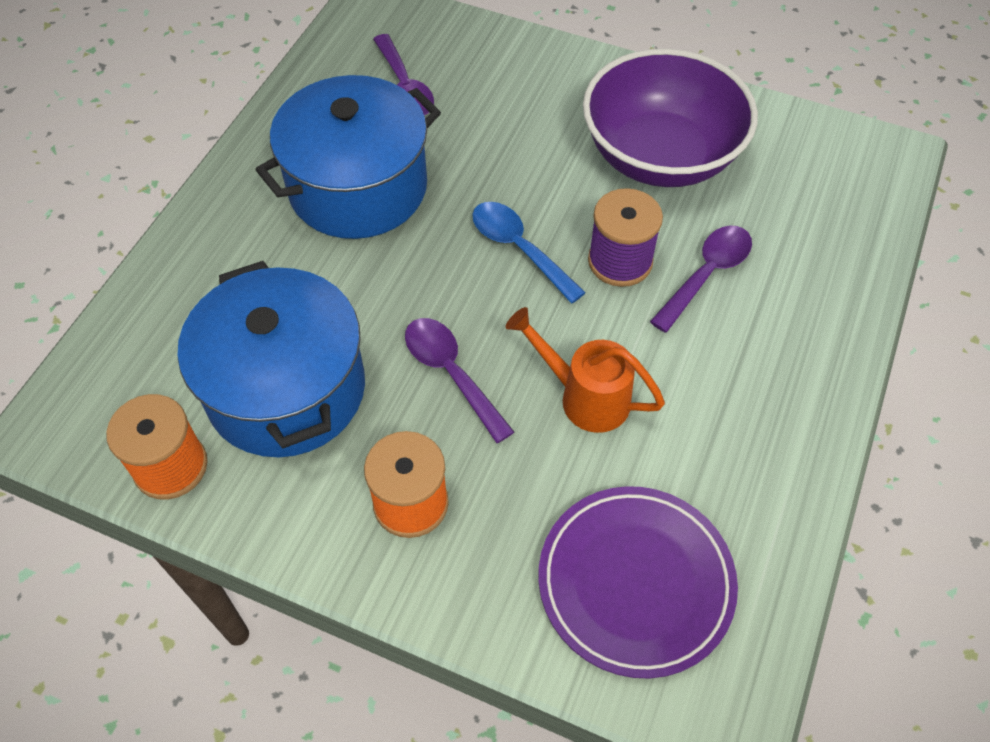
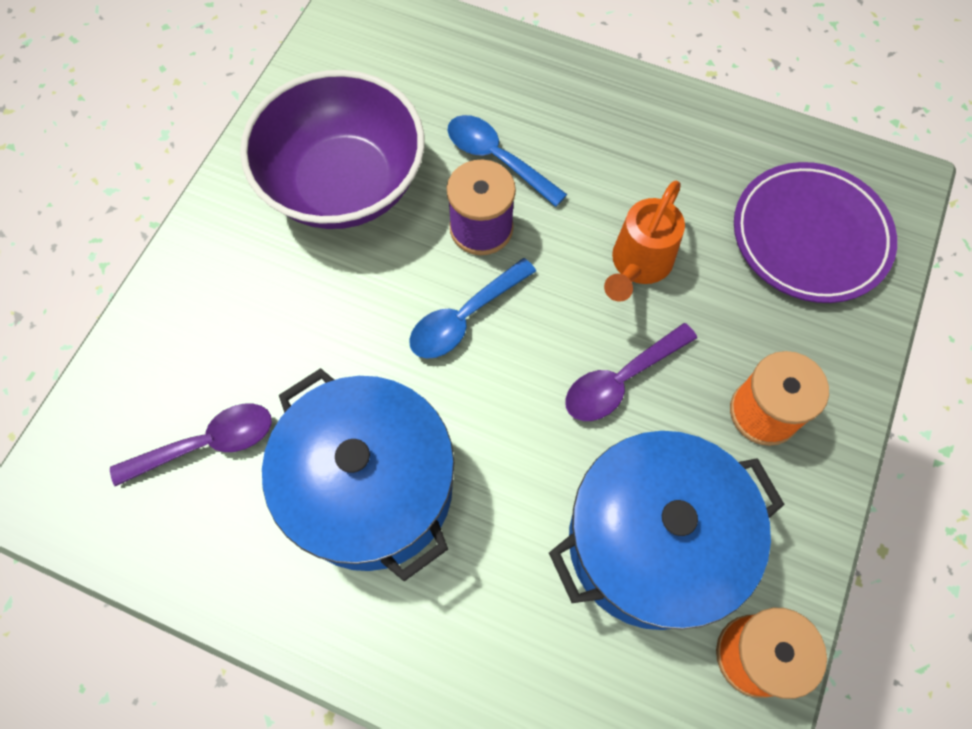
camera: 90 degrees left, 10 degrees up
(706, 274) = (497, 159): purple spoon -> blue spoon

